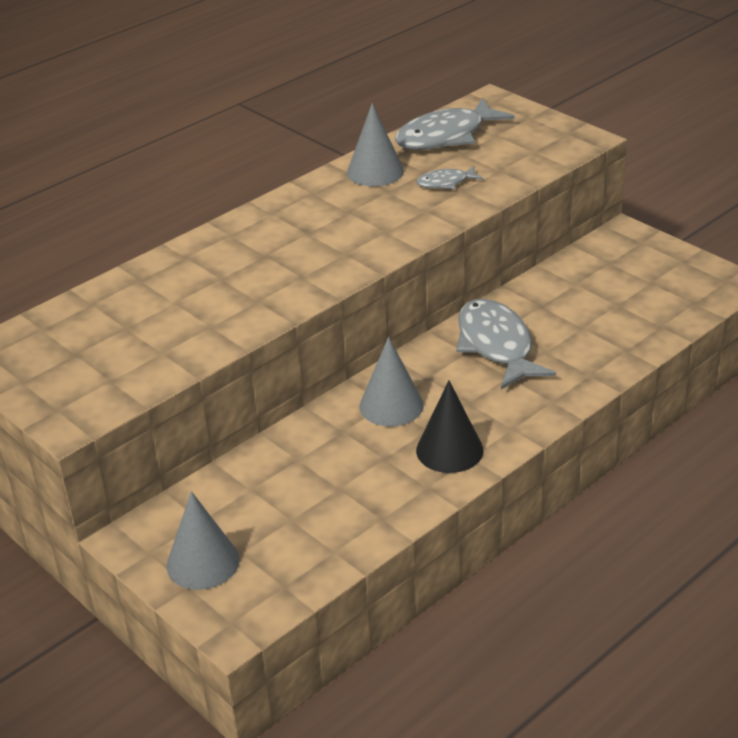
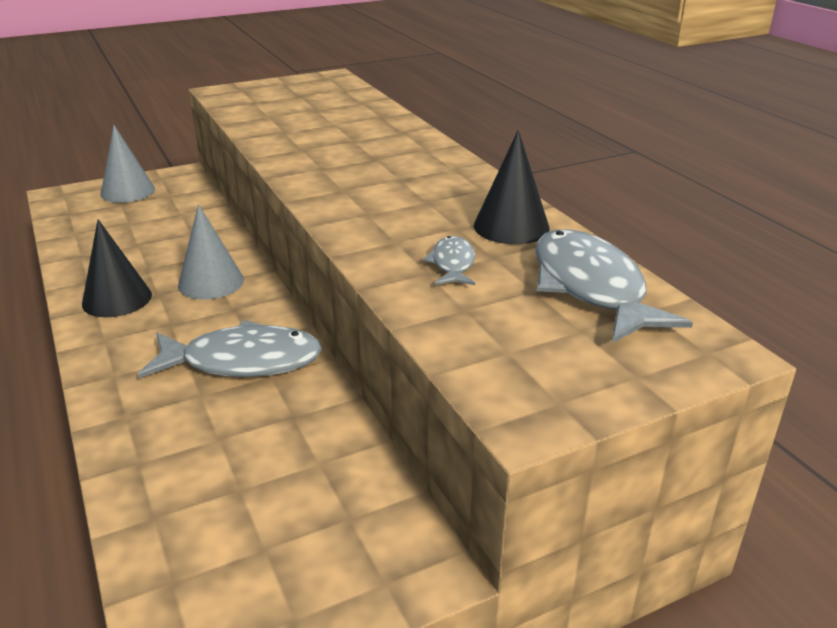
camera: 105 degrees right, 5 degrees down
(375, 171) = (511, 226): grey cone -> black cone

